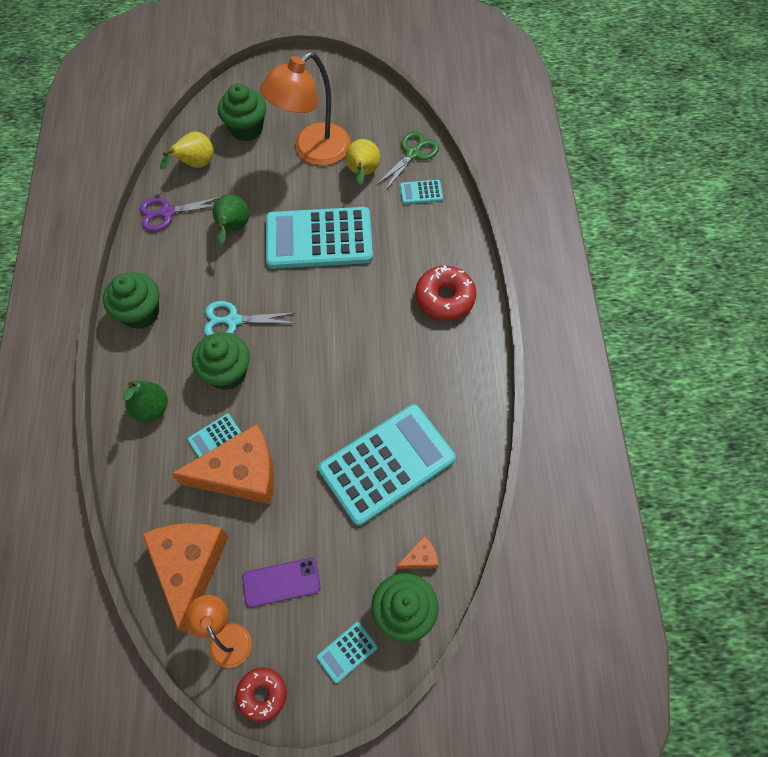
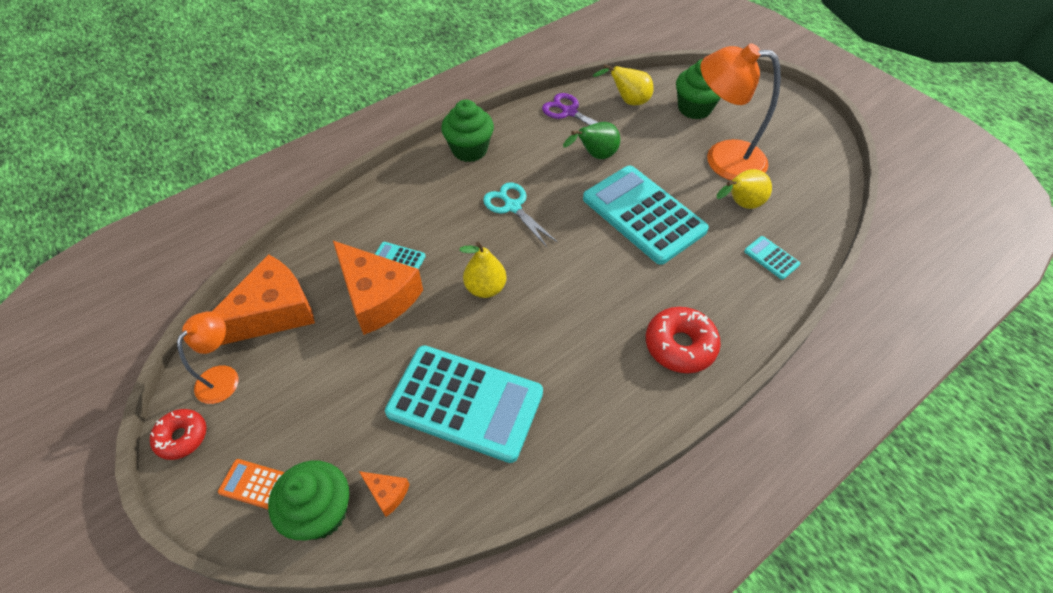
camera: 55 degrees right, 10 degrees down
(151, 408) = (393, 205): green pear -> none
(227, 373) = (462, 231): green cupcake -> none
(281, 582) = (294, 388): purple phone -> none
(297, 390) = (485, 288): none -> yellow pear
(347, 652) = (254, 484): turquoise calculator -> orange calculator
(413, 154) = (803, 227): green scissors -> none

